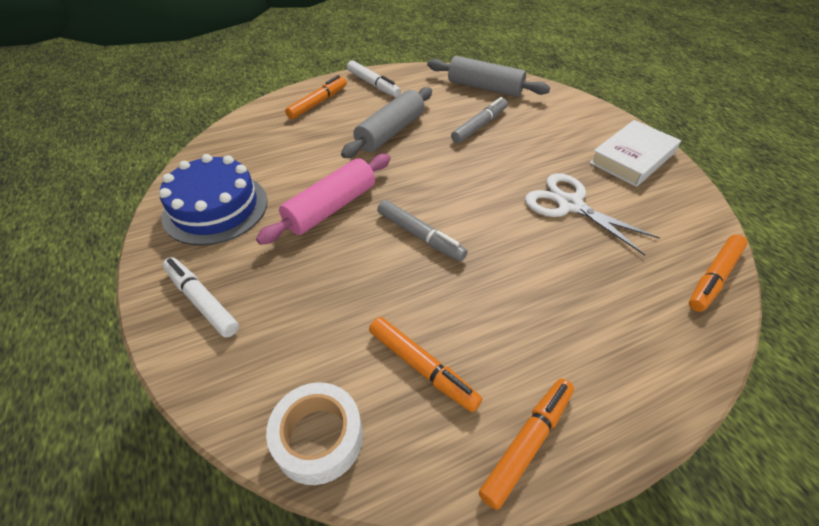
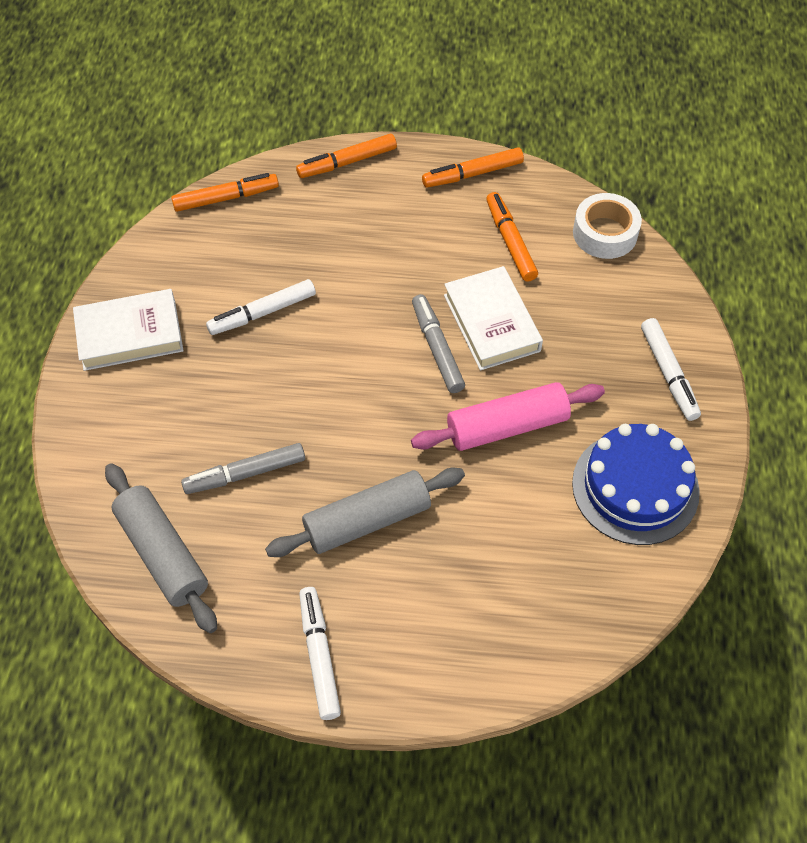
camera: 150 degrees left, 10 degrees up
(318, 103) = (431, 647): orange marker -> orange marker (347, 162)
(388, 275) = (492, 323): none -> white book
(569, 204) = (263, 313): white scissors -> white marker

